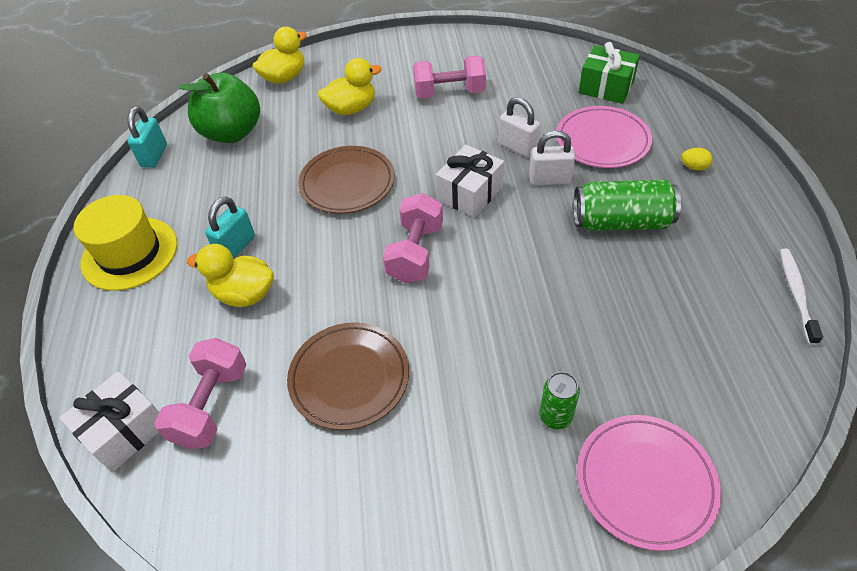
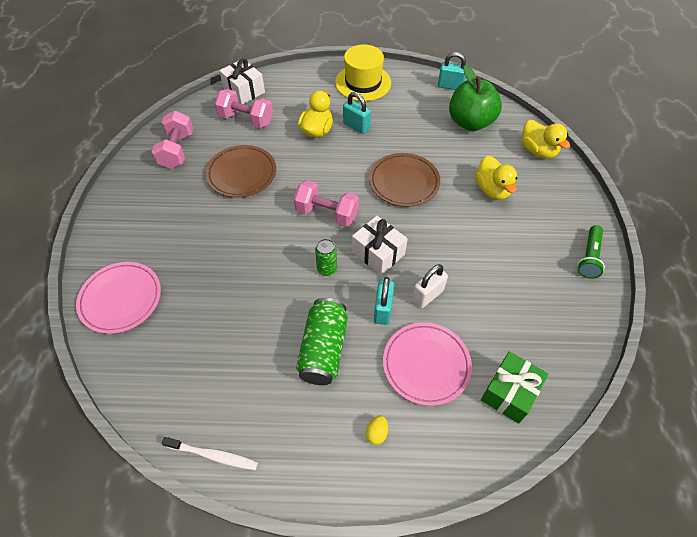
camera: 95 degrees right, 5 degrees up
(434, 44) = (589, 257): none -> green flashlight
(449, 93) = (509, 258): pink dumbbell -> pink dumbbell (177, 150)
(549, 180) = (383, 310): white padlock -> turquoise padlock
(555, 416) = (178, 265): green can -> green can (327, 269)

